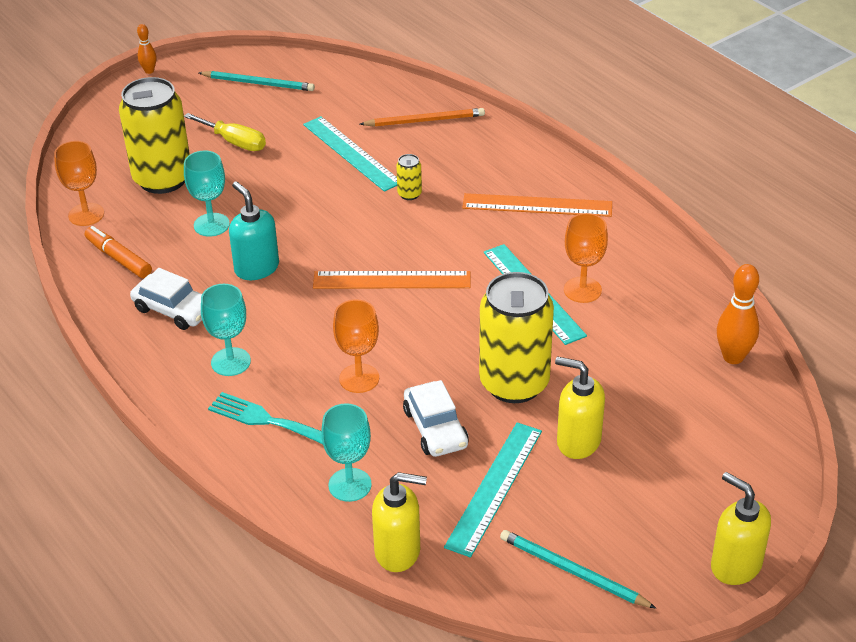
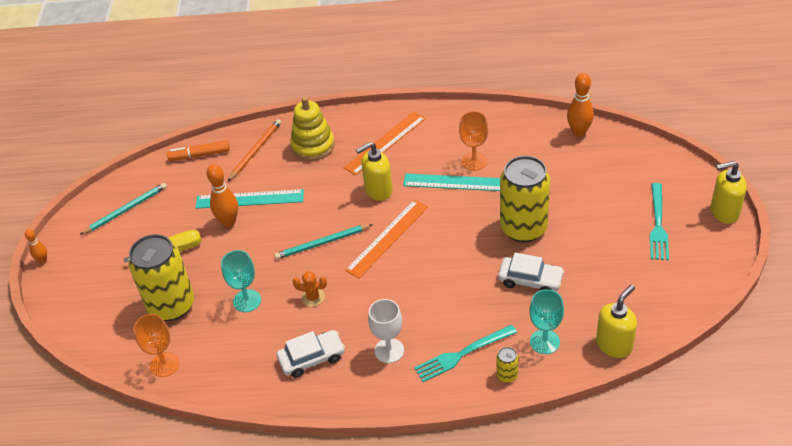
camera: 50 degrees left, 5 degrees up
(118, 258) = (230, 366): orange marker -> orange marker (199, 155)
(230, 362) = (389, 350): turquoise goblet -> white goblet
(256, 268) = (313, 297): turquoise soap dispenser -> orange cactus
(306, 156) = (228, 222): none -> orange bowling pin
(359, 378) = (459, 294): orange goblet -> none
(409, 194) = (317, 192): yellow can -> yellow can (507, 375)
(475, 156) = (313, 146): none -> yellow stacking toy
(494, 487) = (597, 278): turquoise ruler -> none
(573, 571) = (683, 277): turquoise pencil -> turquoise pencil (322, 243)
(578, 441) = (590, 225): yellow soap dispenser -> yellow soap dispenser (378, 190)
(643, 506) = (658, 224): none -> turquoise fork

